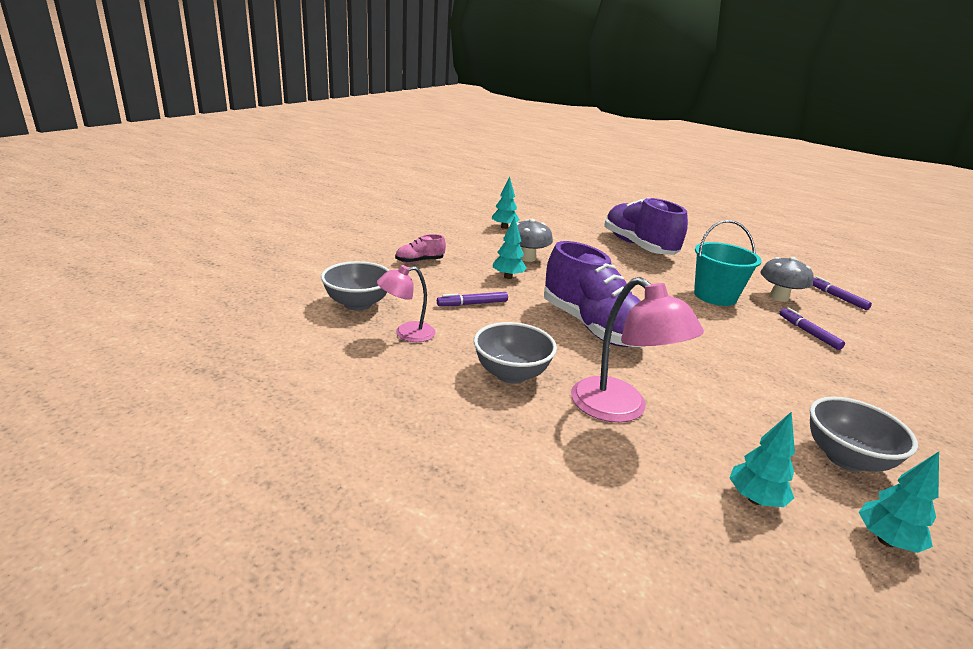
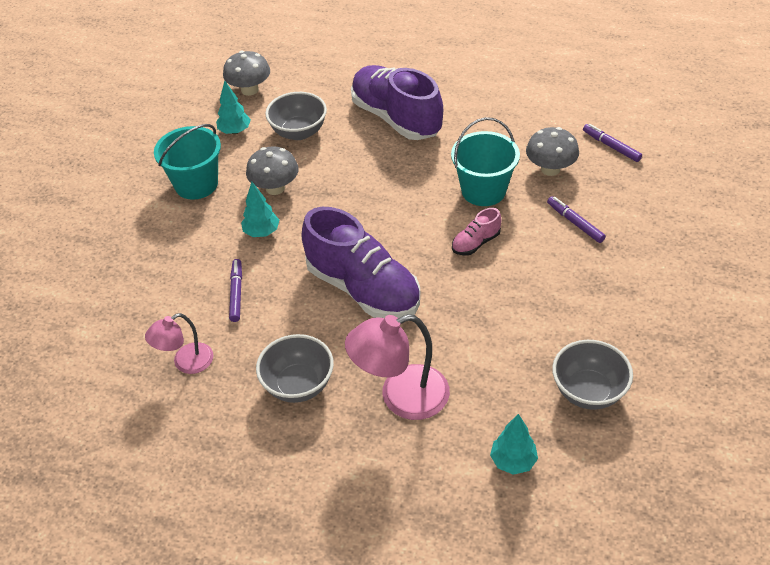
camera: 10 degrees left, 20 degrees up
(358, 304) = (121, 334): grey bowl -> grey bowl (299, 132)
(419, 261) = (159, 237): pink shoe -> pink shoe (476, 243)
(463, 244) = (196, 184): none -> turquoise bucket
(472, 304) = (236, 293): purple marker -> purple marker turned 120 degrees clockwise
(522, 213) = (249, 90): none -> grey mushroom
(620, 409) = (401, 397): pink lamp -> pink lamp turned 120 degrees clockwise
(886, 540) = (606, 469): turquoise tree -> none

